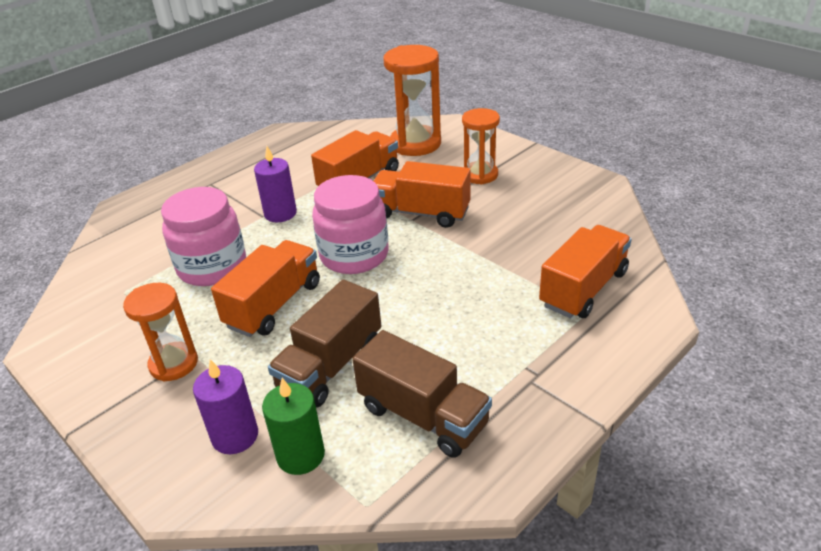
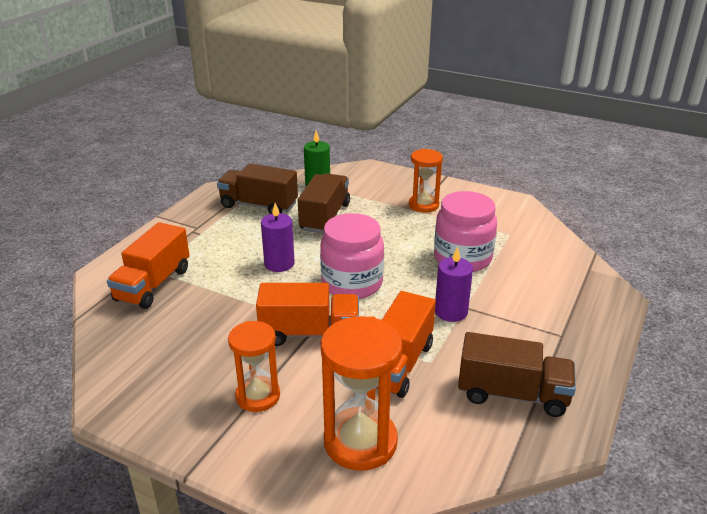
camera: 160 degrees right, 5 degrees down
(235, 436) = (357, 185): purple candle -> purple candle (279, 264)
(274, 305) = (389, 241): orange truck -> none
(292, 154) = (512, 394): none -> brown truck

